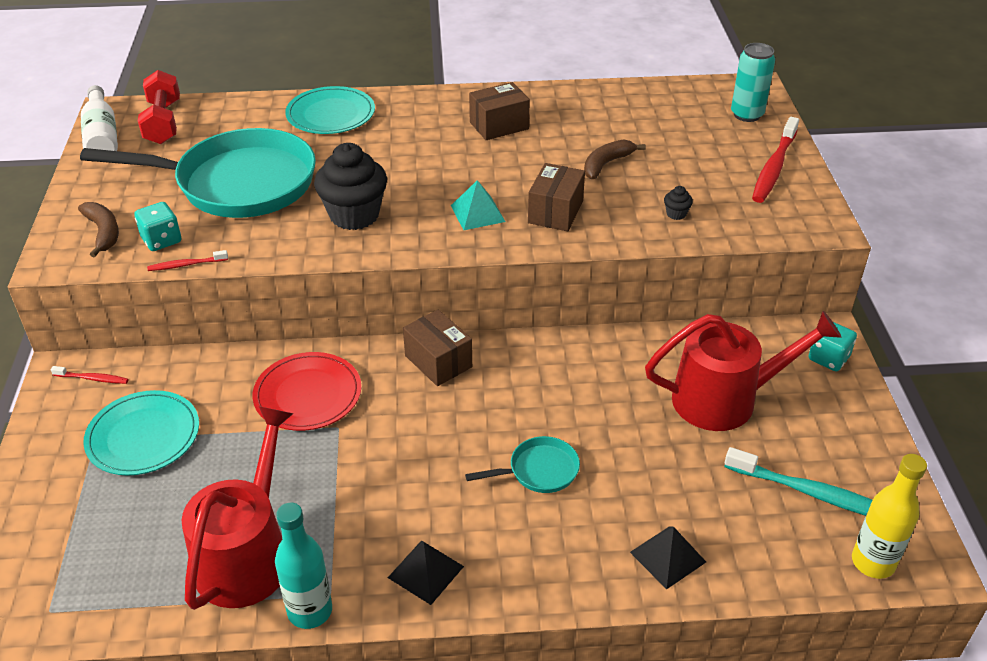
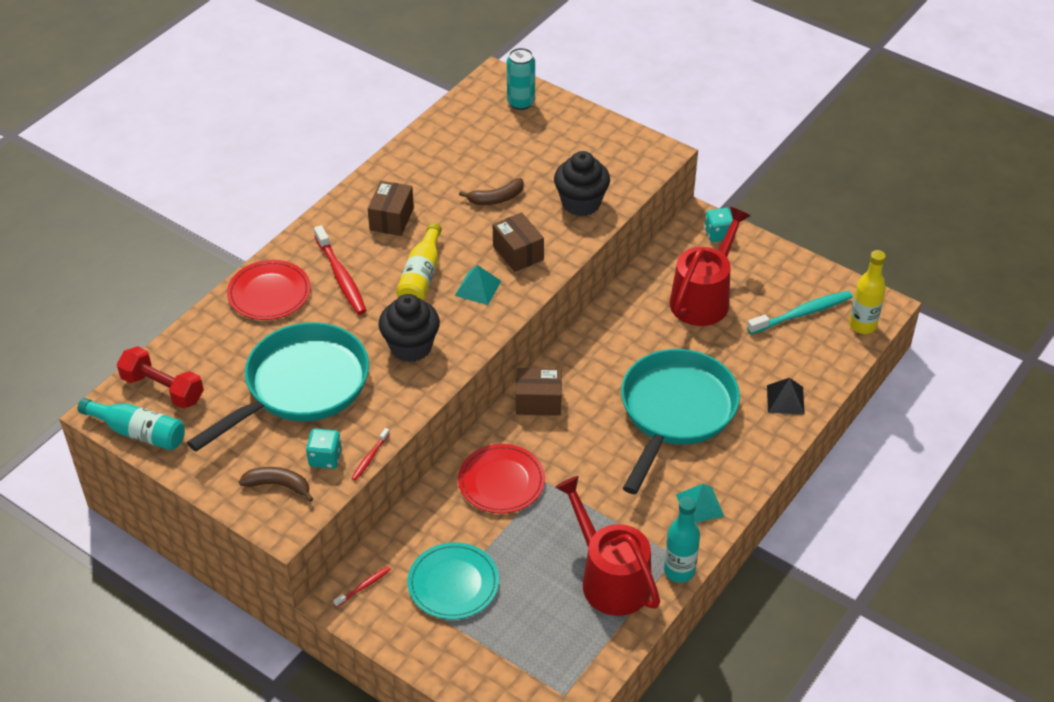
camera: 50 degrees left, 5 degrees up
(102, 136) = (138, 432): white bottle -> turquoise bottle
(330, 114) = (269, 293): turquoise plate -> red plate
(425, 571) = (699, 505): black pyramid -> turquoise pyramid
(451, 175) = (421, 276): none -> yellow bottle
(539, 470) = (675, 412): turquoise pan -> turquoise pan, size x2.36
(606, 164) = (496, 198): brown banana -> brown banana turned 105 degrees counterclockwise
(676, 214) = (581, 203): black cupcake -> black cupcake, size x2.49
(774, 167) = (586, 132): red toothbrush -> red toothbrush (341, 277)

